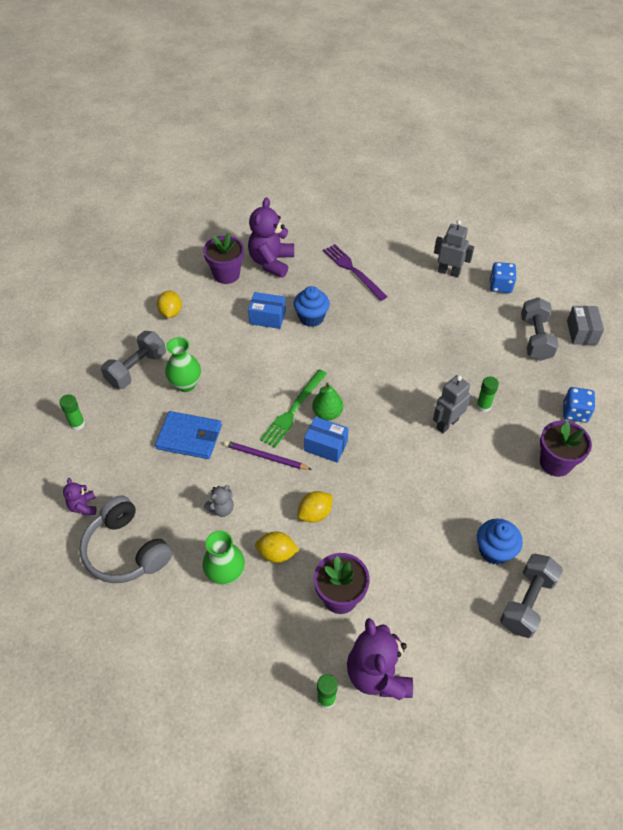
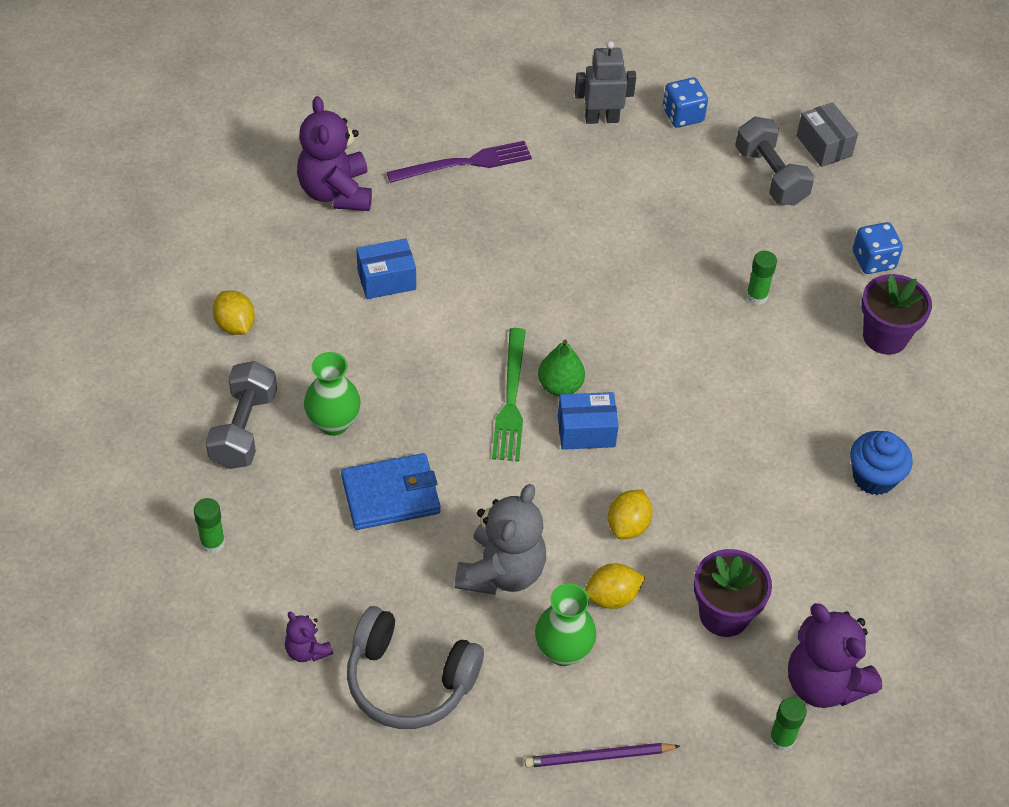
camera: 30 degrees left, 0 degrees up
(221, 509) = (501, 572): grey teddy bear -> grey teddy bear, size x2.03
(226, 274) = (280, 235): purple flower pot -> none
(265, 457) = (515, 479): purple pencil -> purple pencil (598, 757)
(311, 318) = (450, 257): blue cupcake -> none
(353, 270) = (465, 163): purple fork -> purple fork turned 135 degrees clockwise
(447, 424) = (724, 338): grey robot -> none
(527, 602) = (944, 523): grey dumbbell -> none

